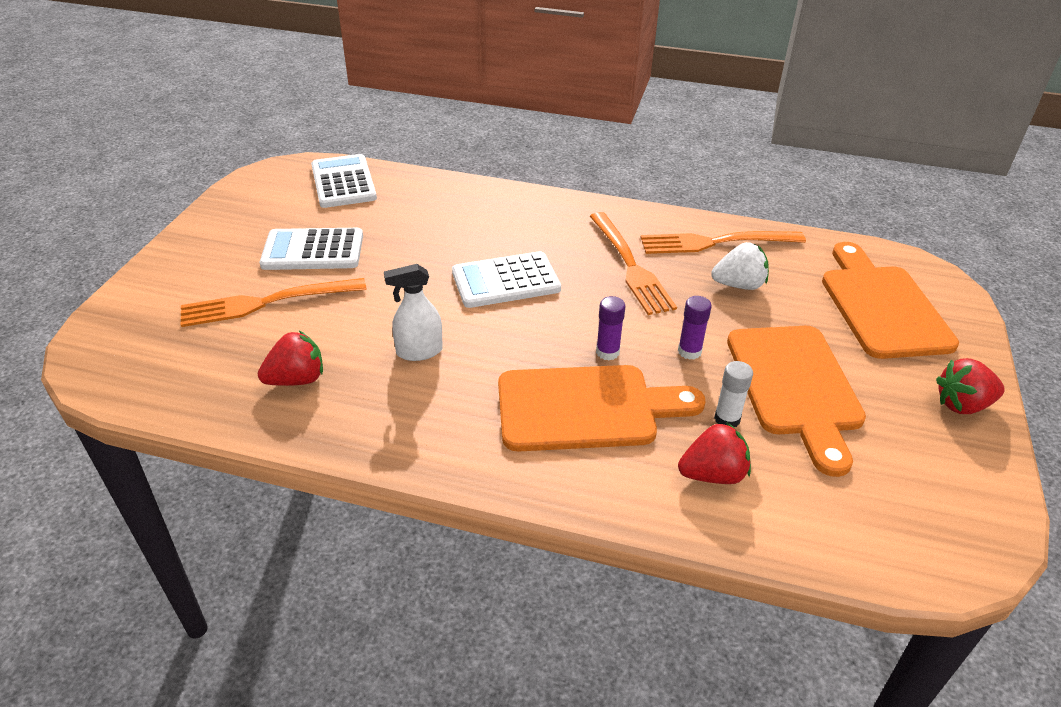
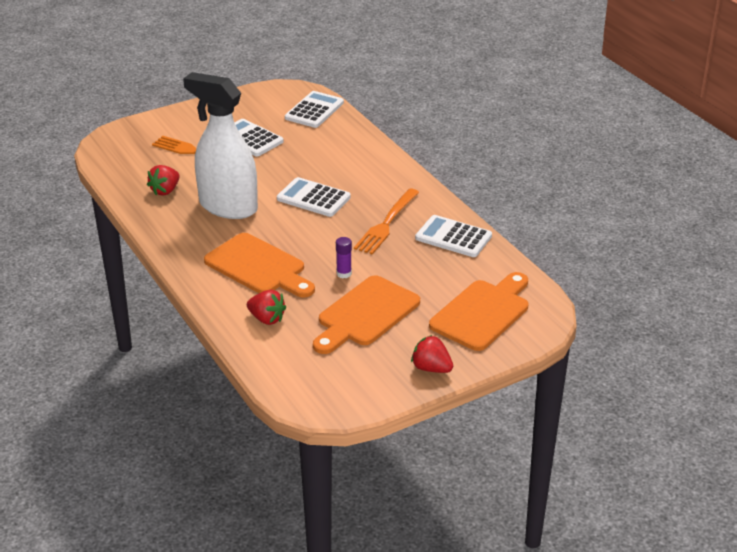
camera: 45 degrees right, 5 degrees down
(297, 380) = (165, 191): red strawberry -> red strawberry turned 105 degrees clockwise
(419, 351) = (227, 207): white spray bottle -> white spray bottle, size x2.32
(607, 352) = (306, 252): purple glue stick -> none
(715, 243) = (453, 237): orange fork -> white calculator
(727, 419) = (310, 306): white glue stick -> none
(739, 285) = (425, 262): white strawberry -> none

